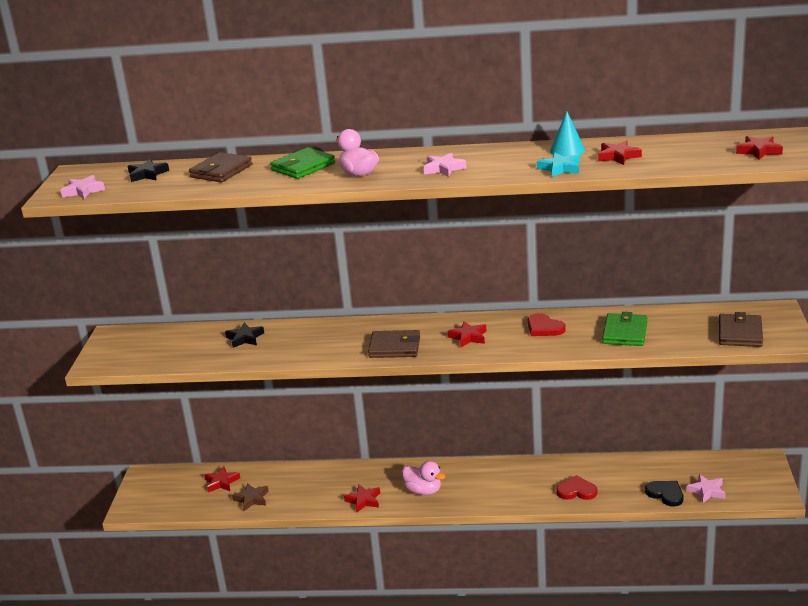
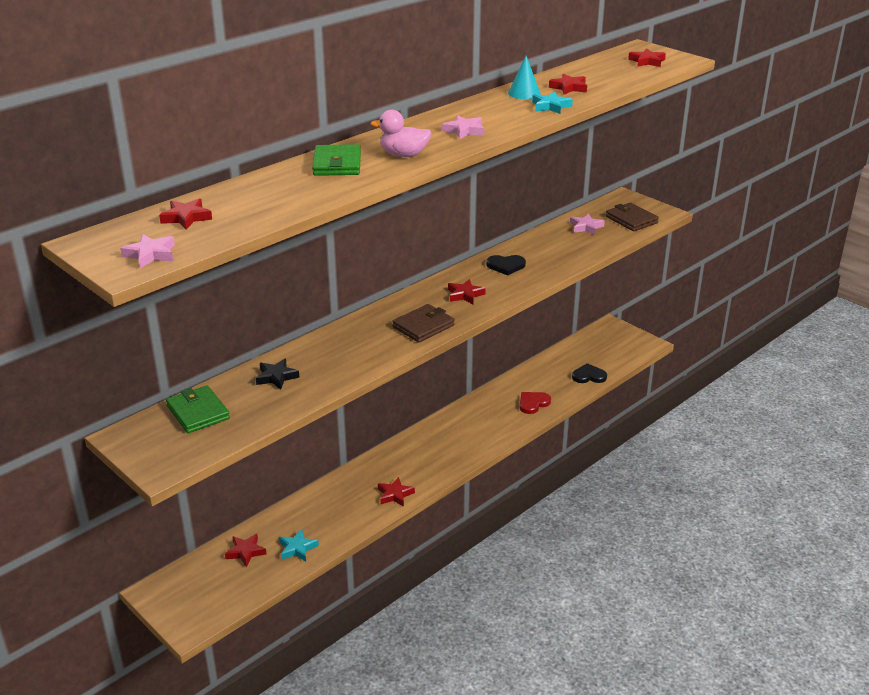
camera: 50 degrees left, 5 degrees up
(147, 174) = (186, 218): black star -> red star
(221, 171) = (263, 191): brown wallet -> none
(251, 499) = (297, 548): brown star -> turquoise star
(423, 491) = (429, 462): pink duck -> none
(544, 328) = (506, 266): red heart -> black heart
(625, 333) = (564, 247): green wallet -> green wallet (198, 412)
(707, 491) = (608, 361): pink star -> pink star (586, 227)

